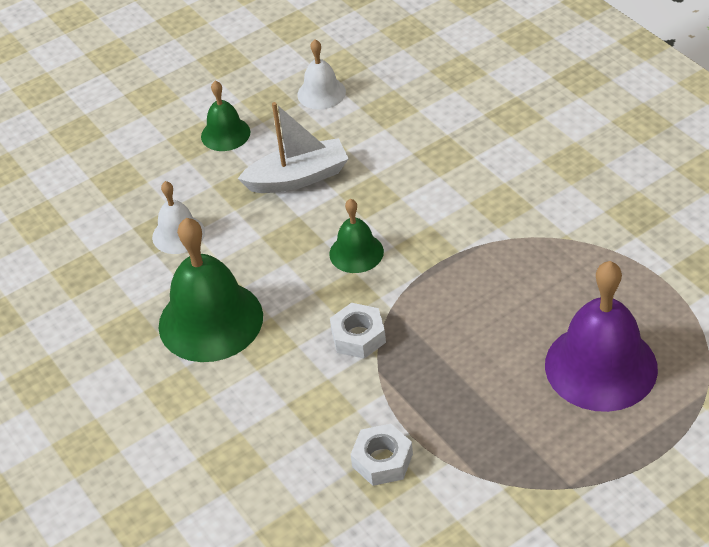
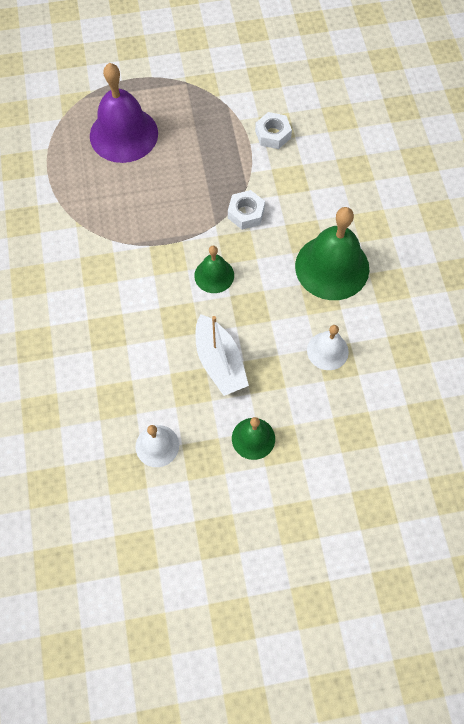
camera: 160 degrees left, 20 degrees up
(298, 178) = (219, 362): white boat -> white boat turned 120 degrees counterclockwise

